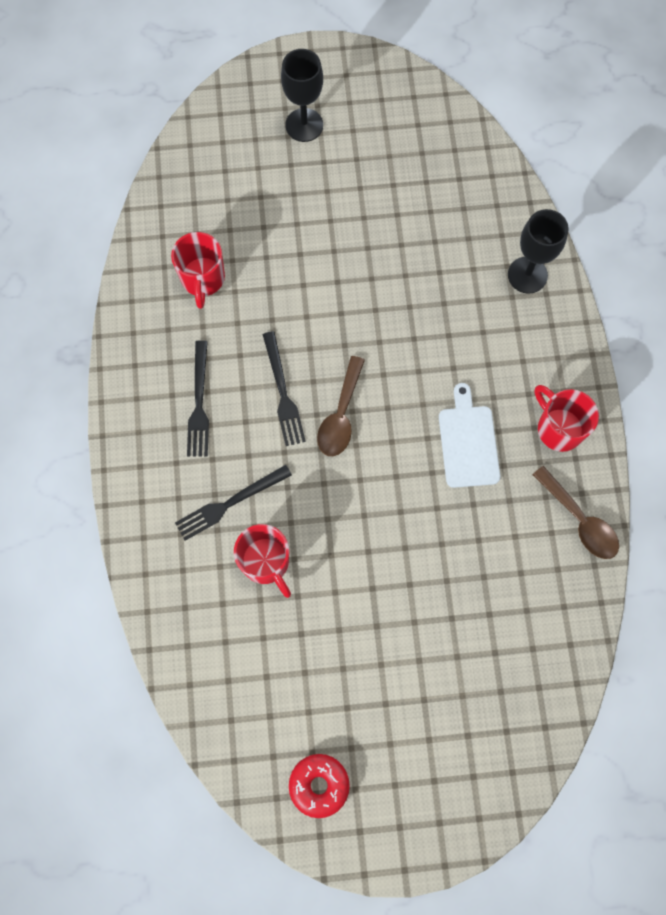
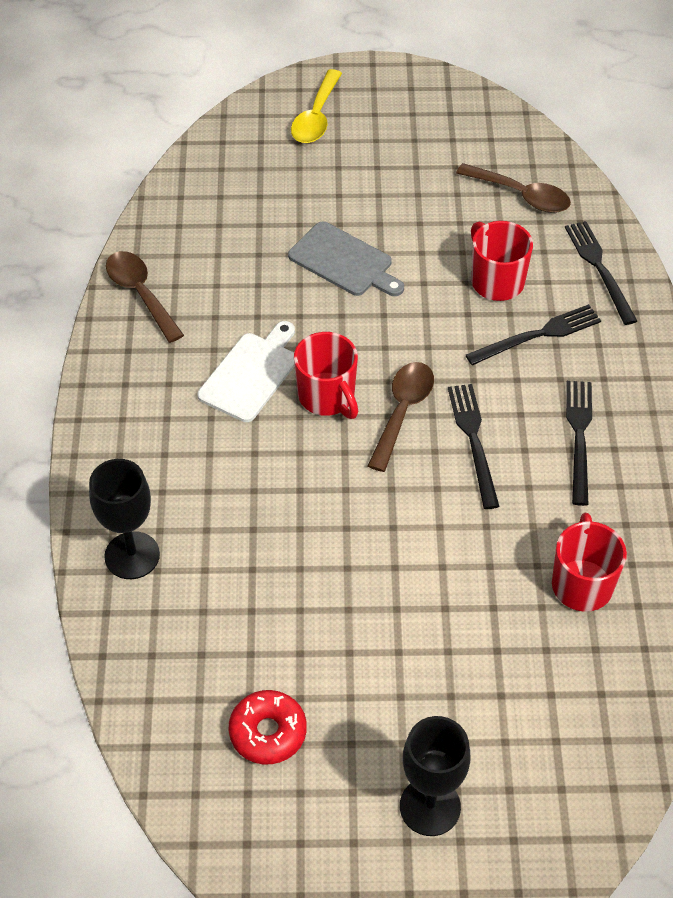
camera: 175 degrees left, 20 degrees down
(172, 585) = (599, 269): none -> black fork
(242, 675) = (521, 195): none -> brown spoon
(319, 785) = (447, 118): red donut -> red donut (268, 732)
(405, 574) = (344, 261): none -> grey cutting board
(455, 774) = (316, 117): none -> yellow spoon
(468, 442) = (251, 374): white cutting board -> white cutting board turned 150 degrees counterclockwise
(558, 428) = (139, 380): red mug -> red mug (327, 397)

